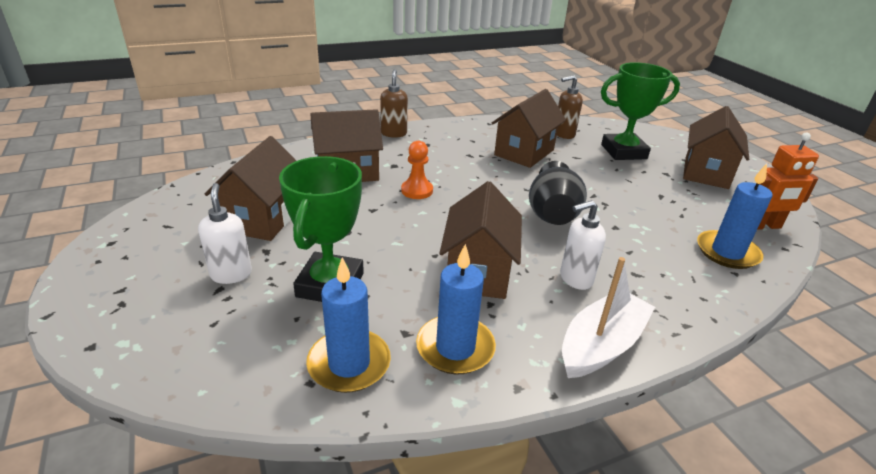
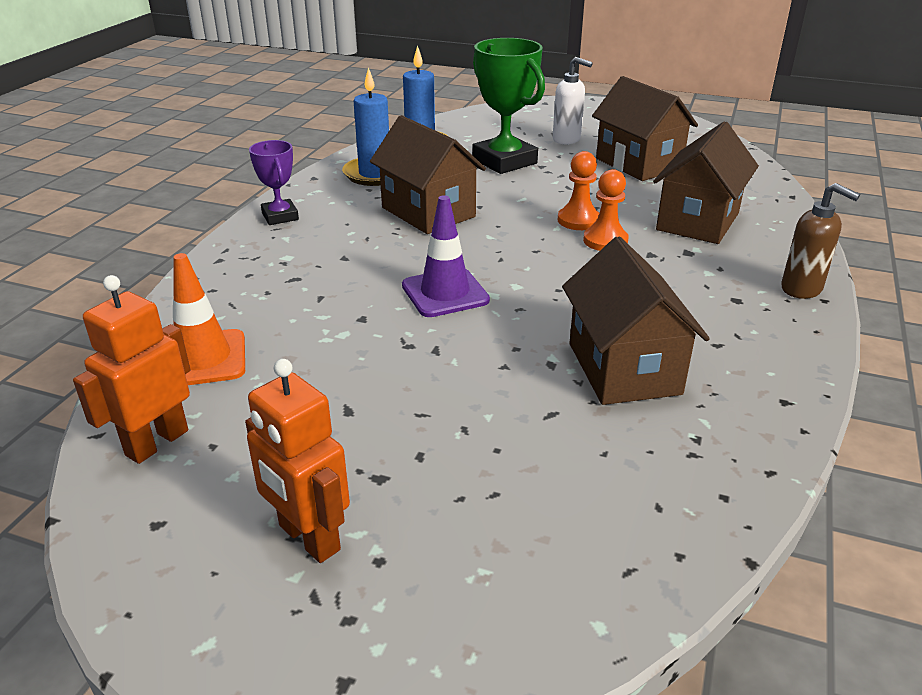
camera: 135 degrees right, 0 degrees up
(401, 208) = (578, 220): none -> orange pawn
(552, 214) = (445, 293): black vase -> purple traffic cone
(563, 134) = (654, 465): brown soap dispenser -> none
(575, 279) = (346, 246): white soap dispenser -> none
(601, 345) = (280, 216): white boat -> purple trophy
(623, 152) = (504, 491): green trophy -> none
(706, 173) = (308, 538): brown house -> orange robot
(727, 252) = (203, 359): blue candle -> orange traffic cone

